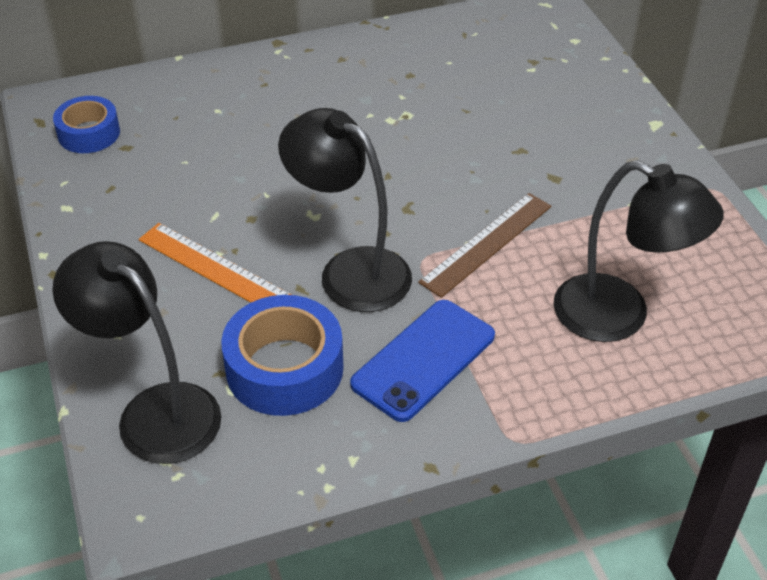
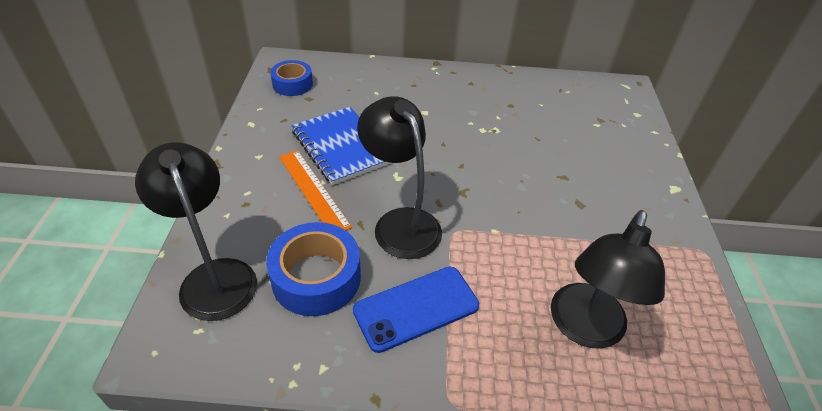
camera: 20 degrees right, 0 degrees up
(216, 200) = (341, 147): none -> blue notebook
(487, 244) = (507, 236): brown ruler -> none
(619, 316) = (584, 329): black lamp -> black lamp turned 60 degrees clockwise

